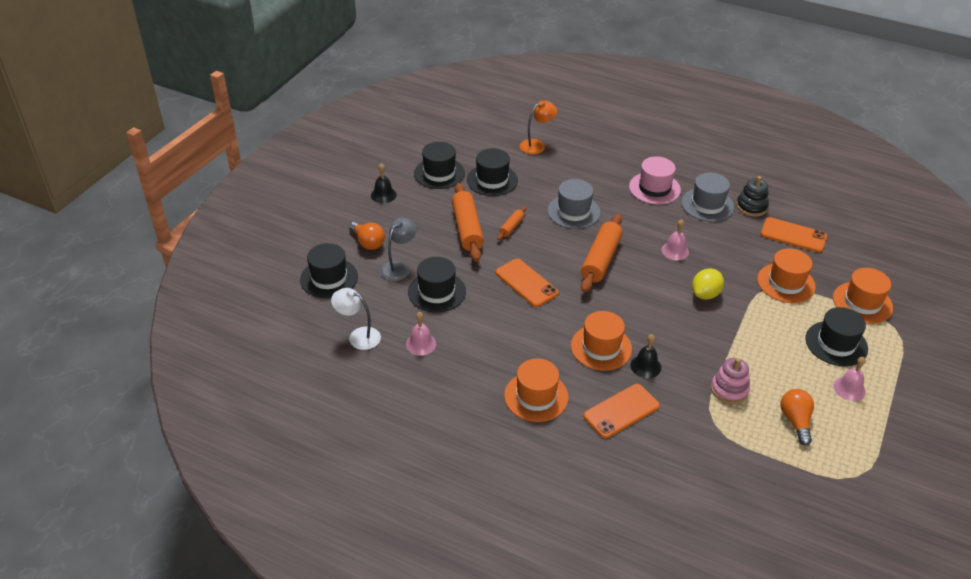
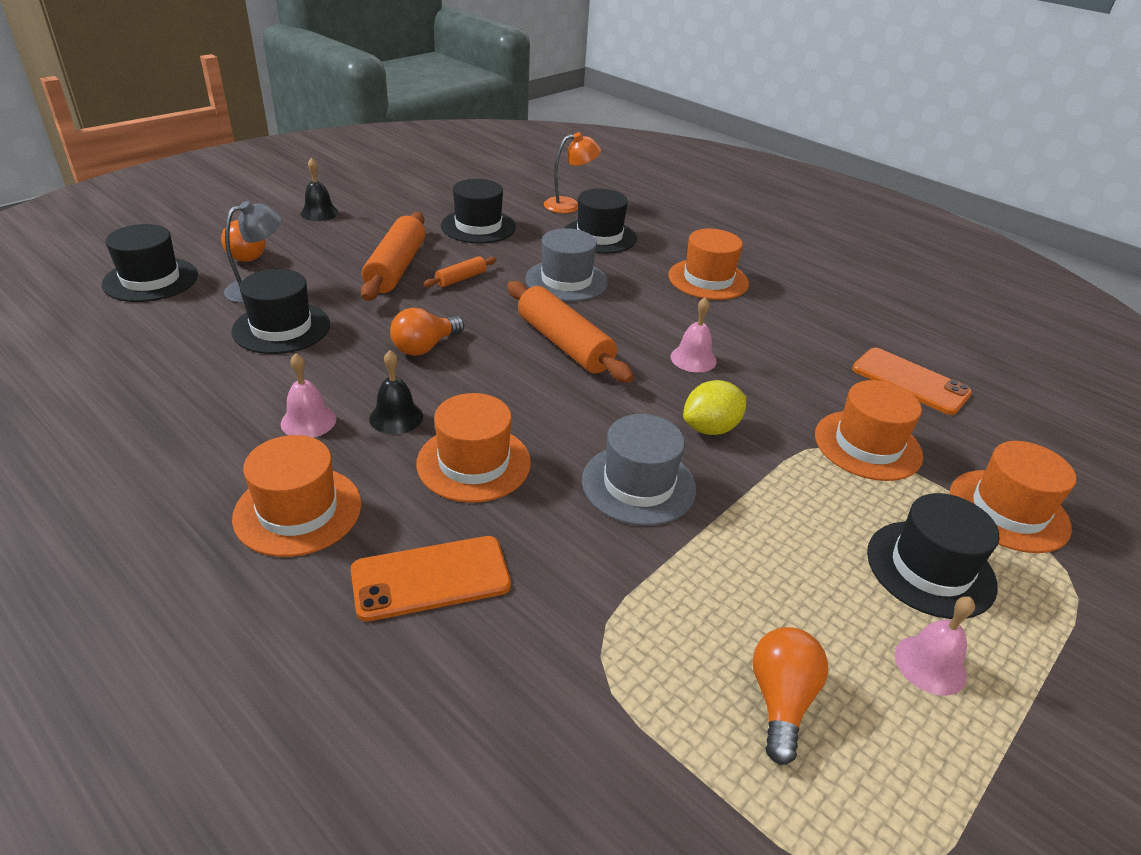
camera: 15 degrees right, 5 degrees down
(358, 336) = (110, 354): white lamp -> none
(421, 344) = (189, 386): pink bell -> pink bell (308, 421)
(439, 173) = (413, 207): black hat -> black hat (599, 236)
(526, 283) = (425, 347): orange phone -> orange light bulb
(601, 260) = (564, 344): orange rolling pin -> orange rolling pin turned 75 degrees counterclockwise
(645, 366) = (531, 512): black bell -> black bell (396, 417)
(654, 188) = (708, 279): pink hat -> orange hat
(707, 205) = (781, 314): grey hat -> grey hat (638, 484)
(729, 390) = (668, 596): pink stacking toy -> none
(751, 207) = (853, 331): black stacking toy -> none

